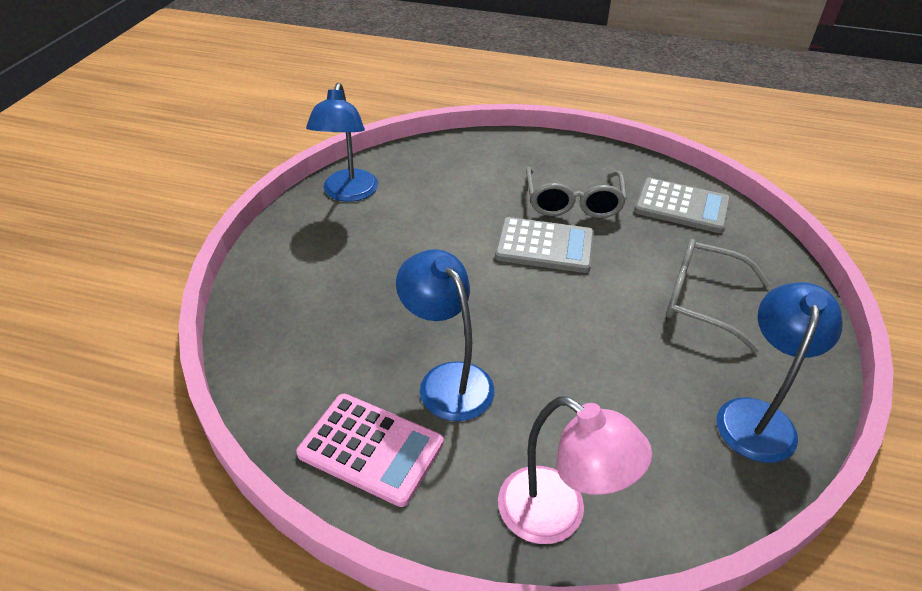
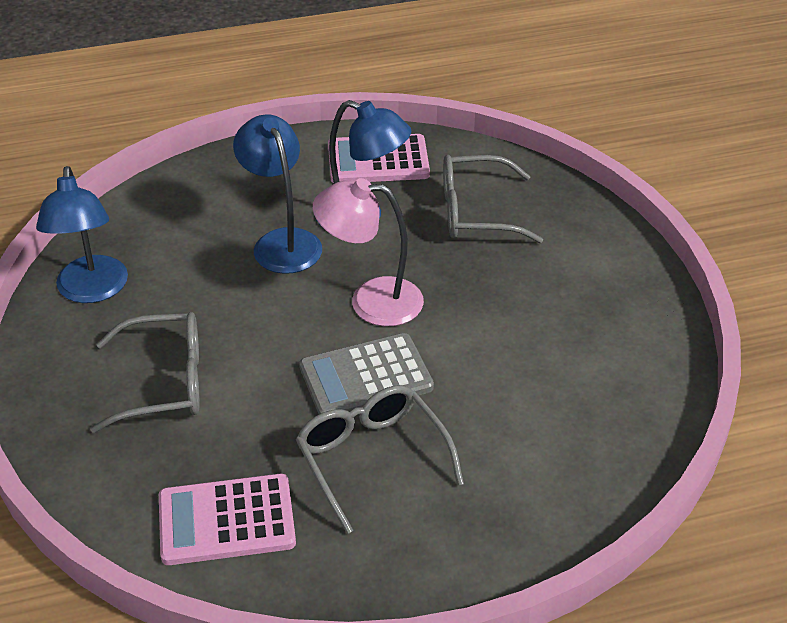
camera: 150 degrees right, 0 degrees up
(339, 337) = (476, 212): none -> grey glasses
(348, 193) = (640, 348): blue lamp -> blue lamp (282, 242)
(557, 515) = (226, 176): pink lamp -> pink lamp (371, 301)
(681, 206) = (226, 521): grey calculator -> pink calculator

